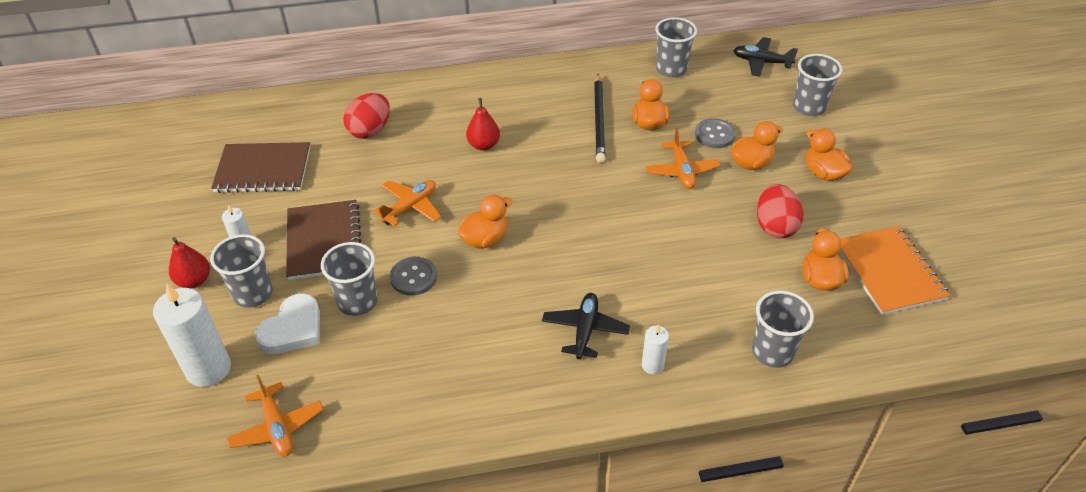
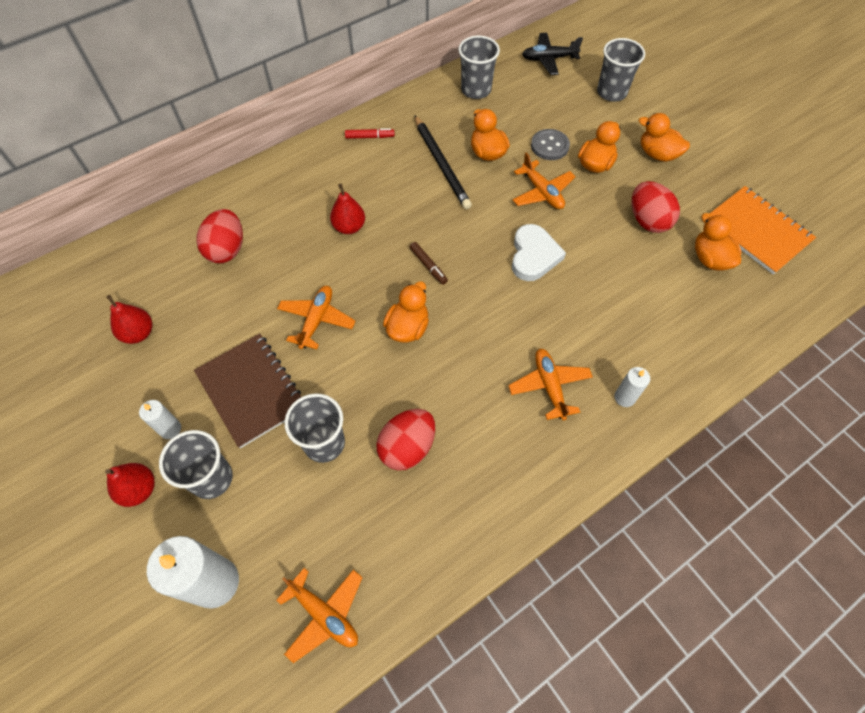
camera: 25 degrees left, 15 degrees up
(263, 169) = (139, 333): brown notebook -> red pear
(293, 329) = (277, 500): white heart -> white heart (534, 255)
(413, 277) = (363, 395): grey button -> none
(425, 330) = (407, 447): none -> red egg
(534, 197) = (428, 265): none -> brown marker
(547, 80) = (369, 137): none -> red marker
(585, 330) = (549, 386): black plane -> orange plane
(772, 352) = (711, 343): grey cup -> none

